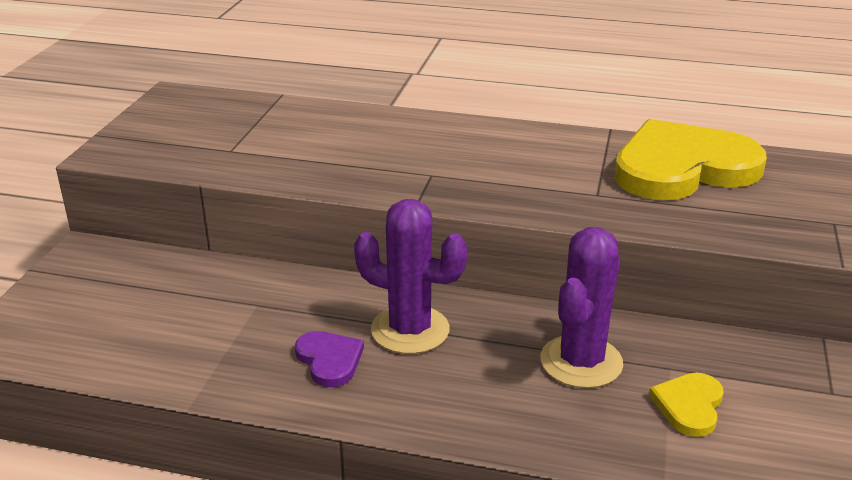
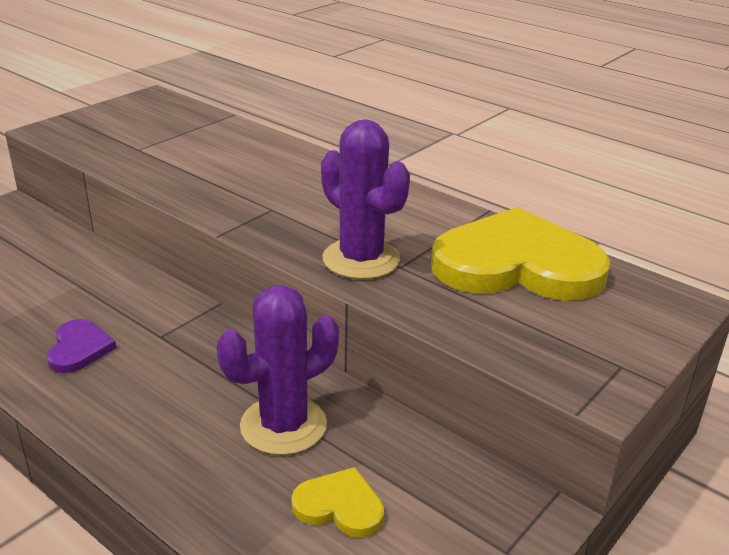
camera: 25 degrees right, 0 degrees up
(410, 330) = (169, 345): purple cactus -> purple cactus (361, 259)
(689, 406) = (340, 506): yellow heart -> yellow heart turned 60 degrees clockwise

